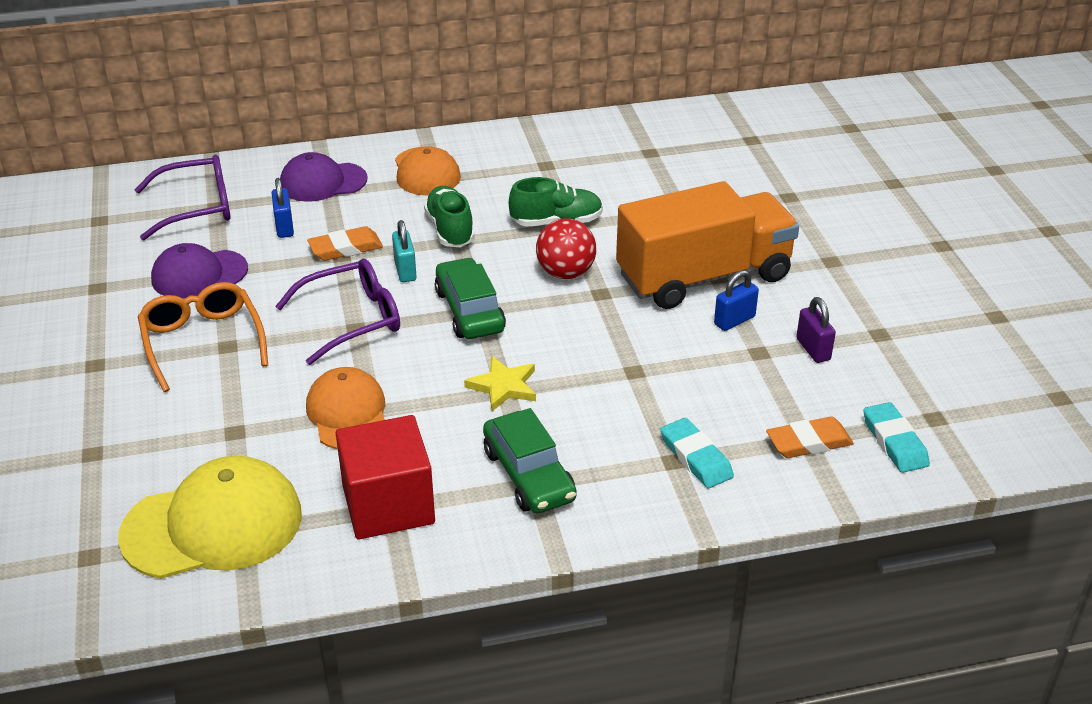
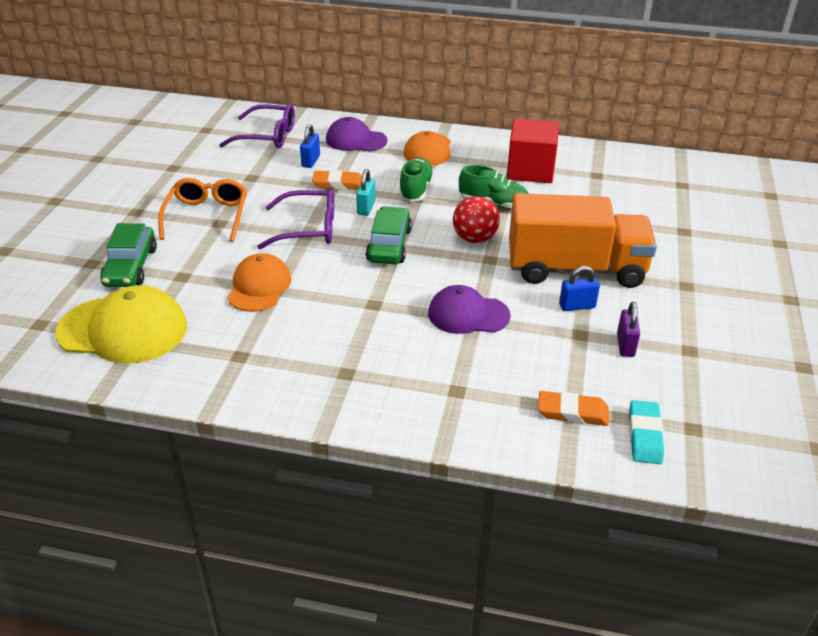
camera: 25 degrees right, 0 degrees up
(199, 274) = (237, 176): purple cap -> purple cap (468, 314)
(388, 504) = (238, 354): red cube -> red cube (530, 170)
(503, 386) = (374, 301): yellow star -> none
(528, 475) = (346, 366): green car -> green car (131, 267)
(696, 457) = (476, 394): turquoise eraser -> none

